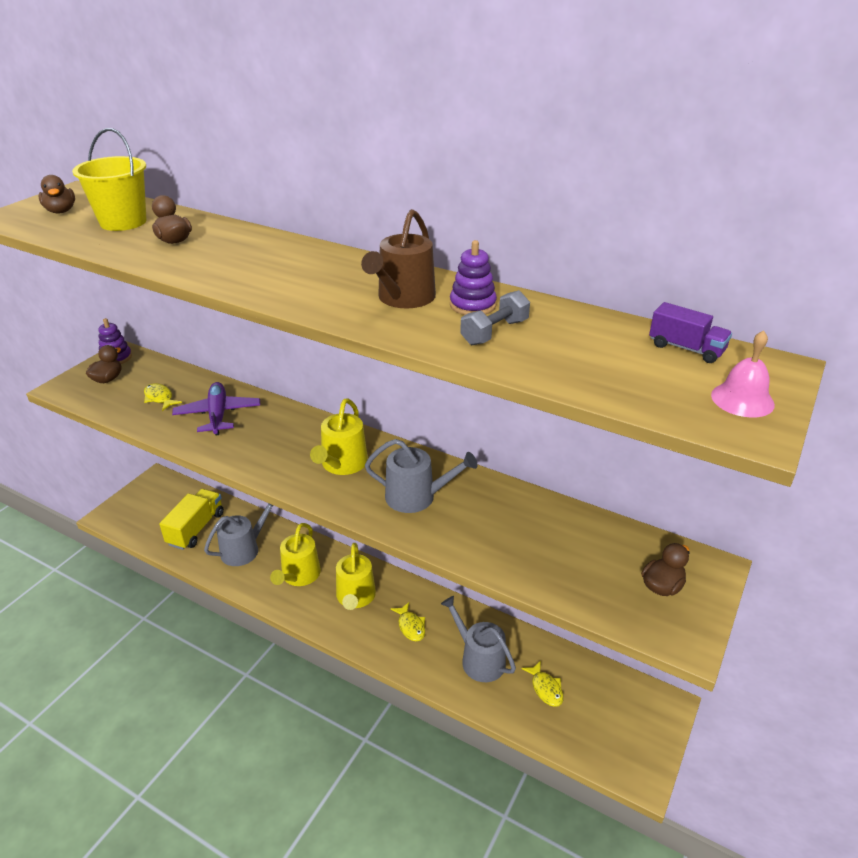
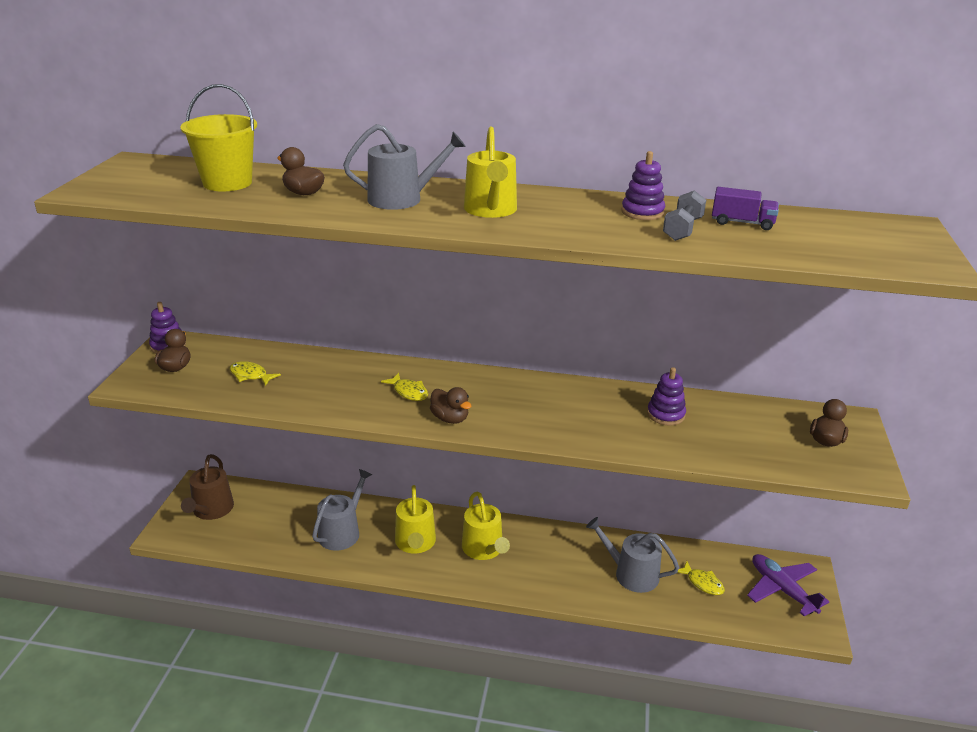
camera: 20 degrees left, 5 degrees down
(61, 211) = (144, 180): brown duck -> brown duck (450, 418)
(196, 528) = (276, 524): yellow truck -> none
(218, 415) = (327, 380): purple plane -> purple plane (782, 590)
(342, 464) = (487, 401): yellow watering can -> yellow watering can (491, 210)
(403, 298) = (578, 214): brown watering can -> brown watering can (211, 510)
(410, 626) = (552, 562): yellow fish -> yellow fish (409, 392)
(417, 497) = (576, 414): grey watering can -> grey watering can (402, 199)
(506, 516) = (665, 414): none -> purple stacking toy
(686, 348) = (837, 221): purple truck -> purple truck (742, 223)
(742, 399) = (909, 249): pink bell -> none

